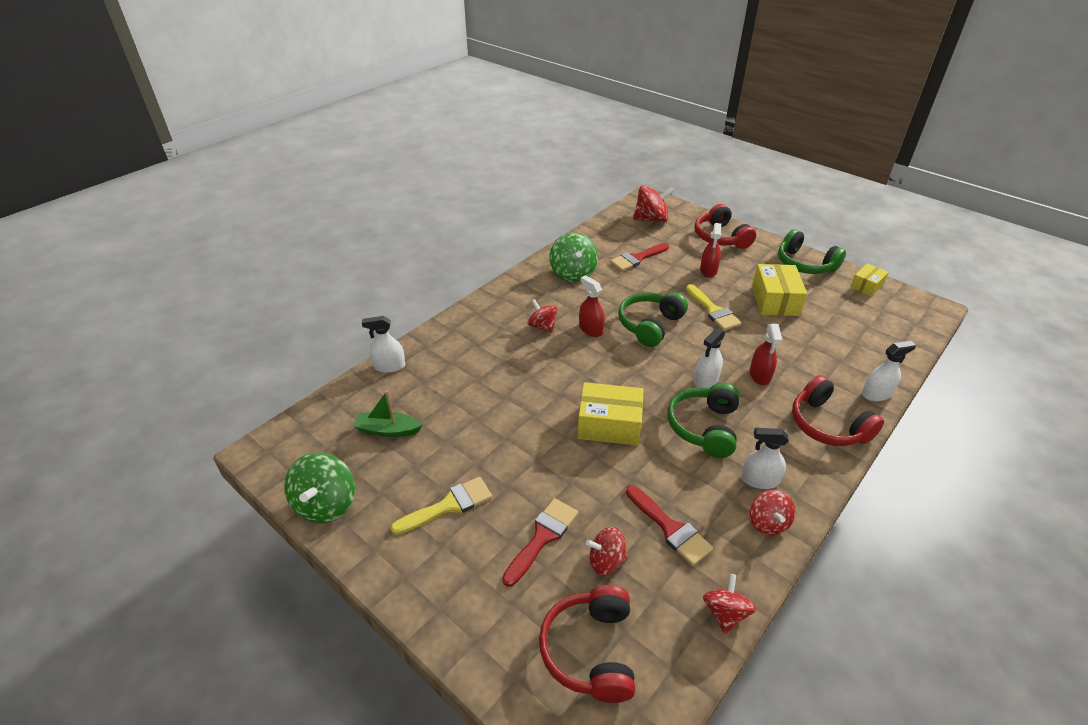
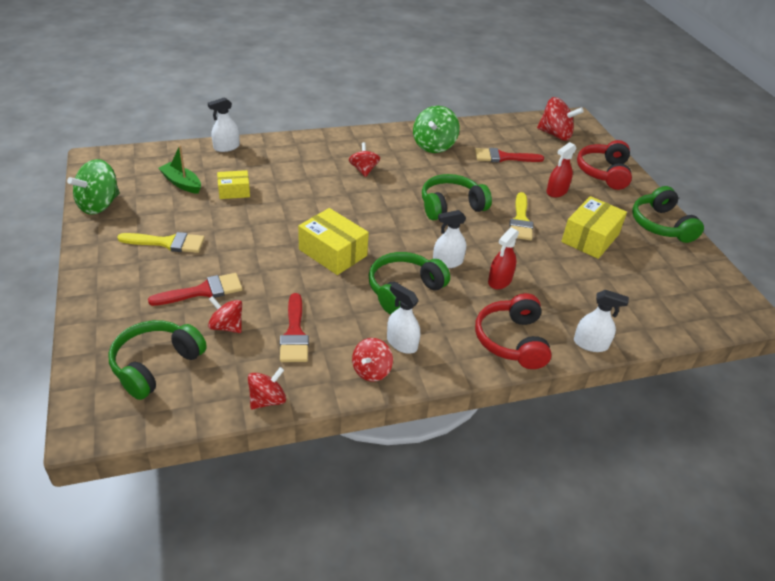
camera: 30 degrees right, 0 degrees up
(389, 366) = (226, 147): white spray bottle -> white spray bottle turned 60 degrees counterclockwise
(590, 650) = (155, 365): red headphones -> green headphones
(591, 329) = (399, 188): red spray bottle -> none
(866, 286) = (702, 267): yellow box -> yellow box (234, 191)

